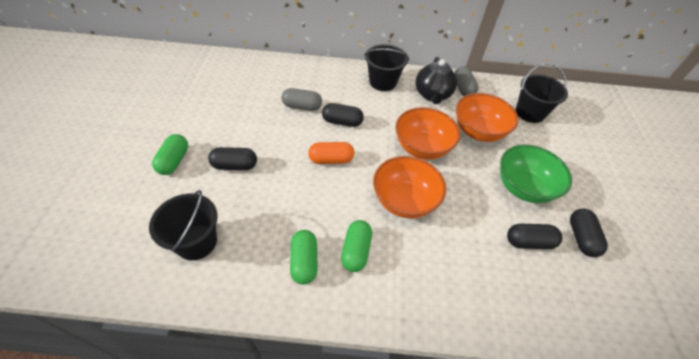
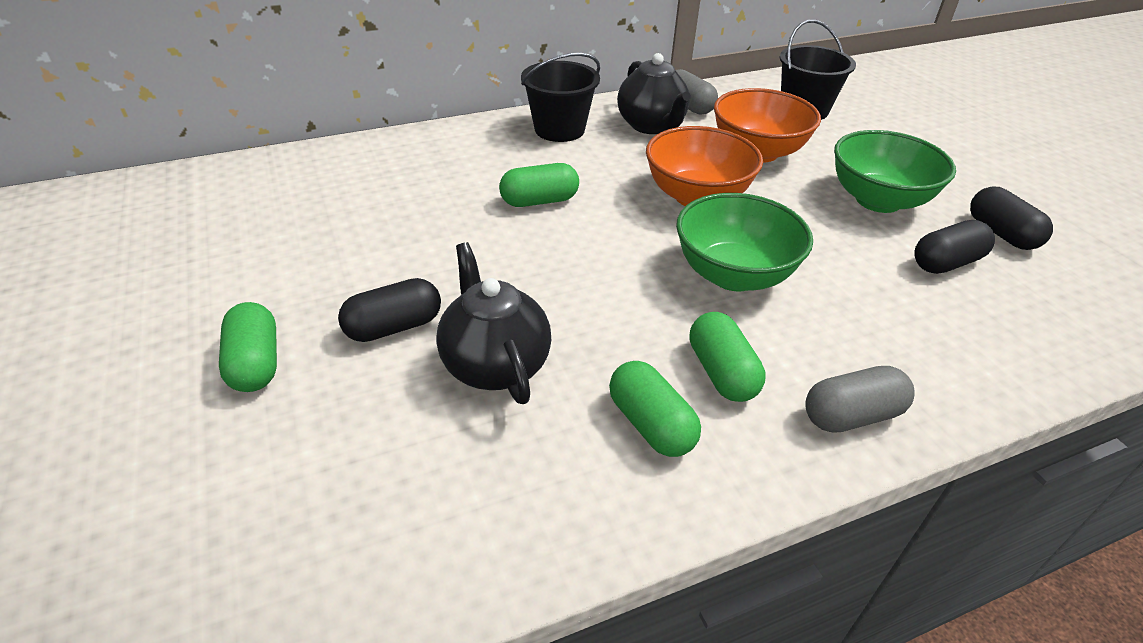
camera: 25 degrees left, 10 degrees down
(196, 242) = (417, 480): black bucket -> none
(261, 202) = (495, 364): none -> black teapot
(302, 106) = (450, 200): grey capsule -> grey capsule (851, 415)
(331, 159) = (566, 259): orange capsule -> none
(342, 122) = (539, 201): black capsule -> green capsule
(404, 201) = (733, 275): orange bowl -> green bowl

